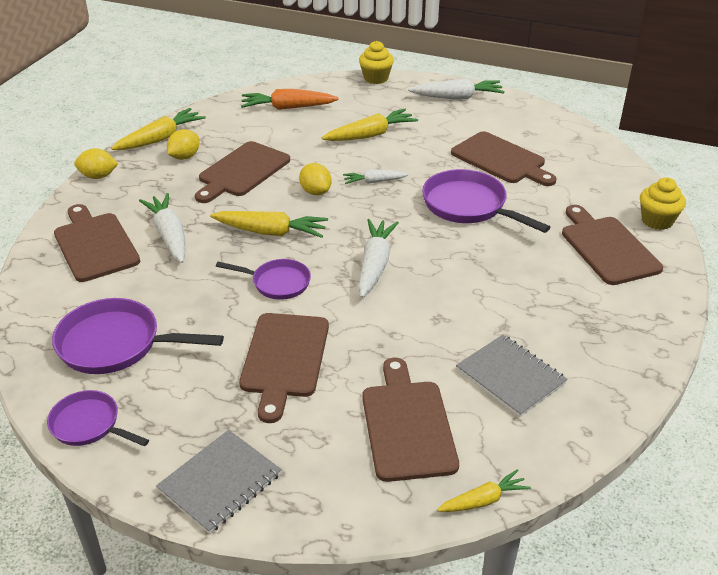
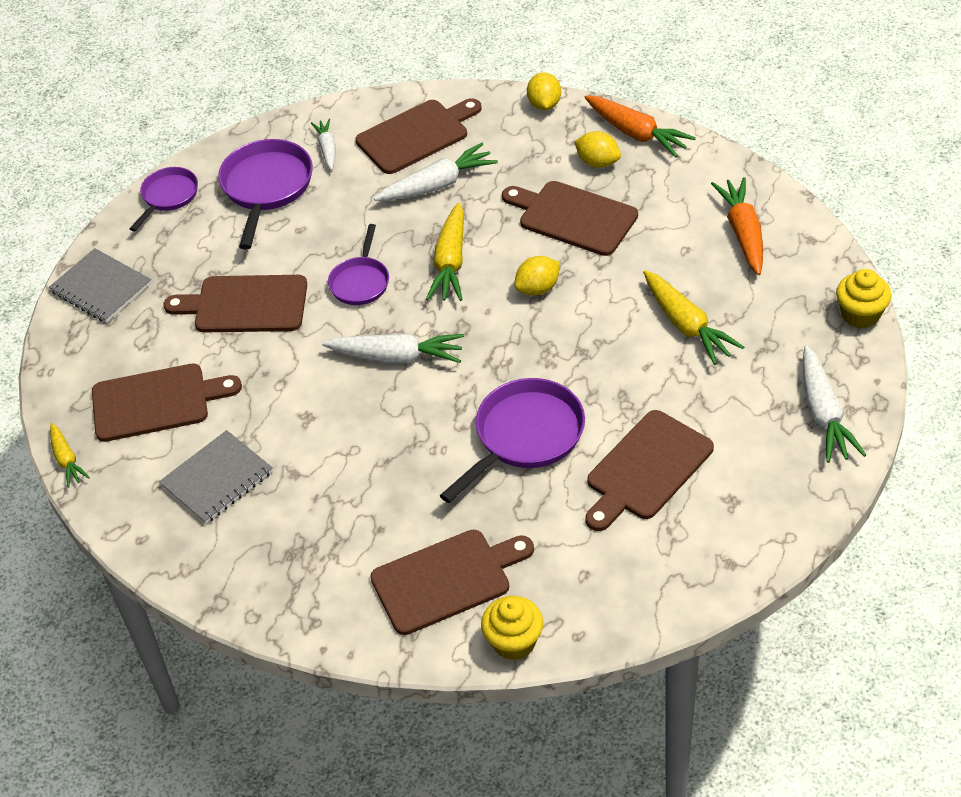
camera: 90 degrees right, 10 degrees up
(161, 138) = (637, 134): yellow carrot -> orange carrot
(374, 182) = (568, 340): white carrot -> white carrot (327, 148)

